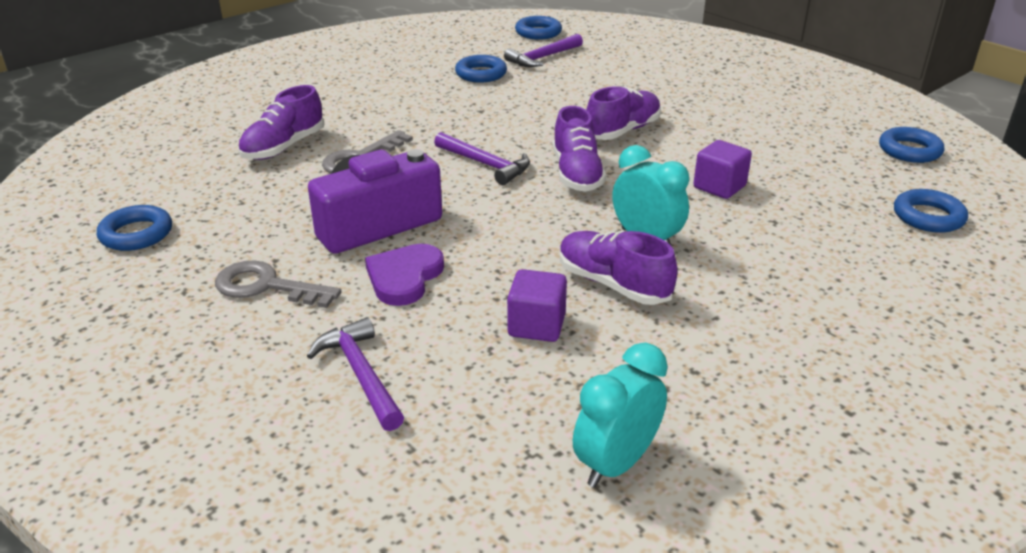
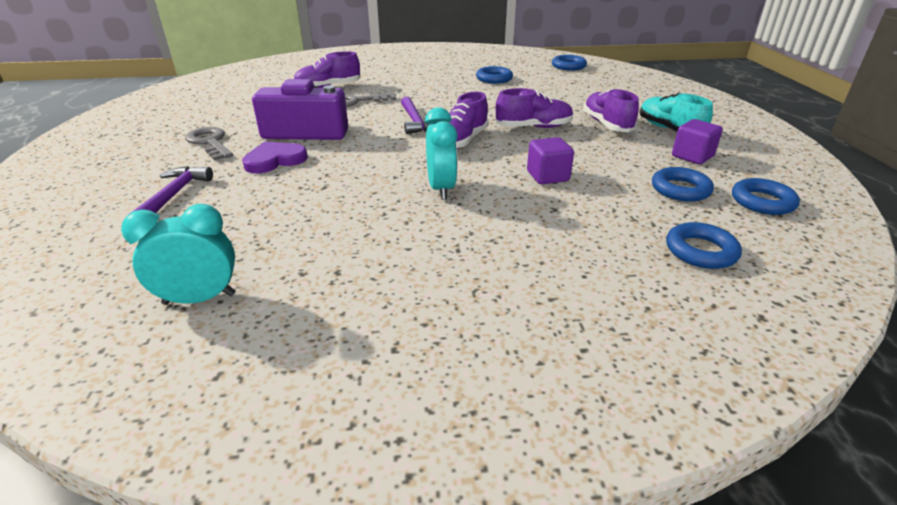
camera: 35 degrees right, 0 degrees up
(136, 234) = (202, 105): blue ring -> blue ring (680, 189)
(536, 325) = (294, 208): purple cube -> purple cube (692, 156)
(543, 58) = (548, 79): purple hammer -> none
(613, 284) = (376, 204): purple shoe -> purple shoe (607, 125)
(747, 93) = (669, 130): none -> turquoise shoe

